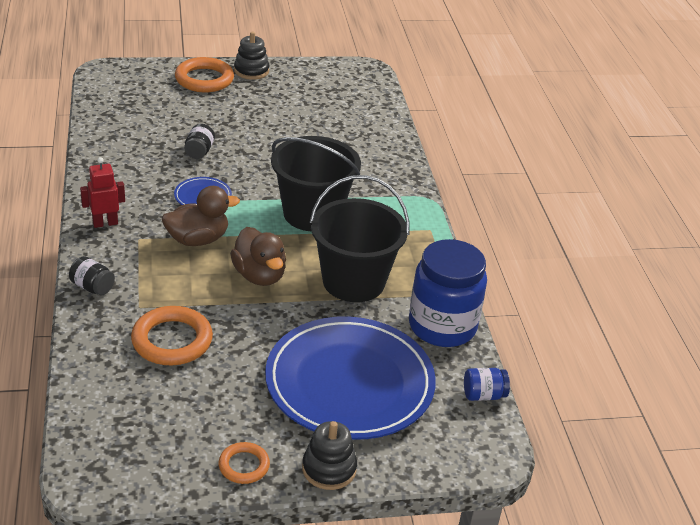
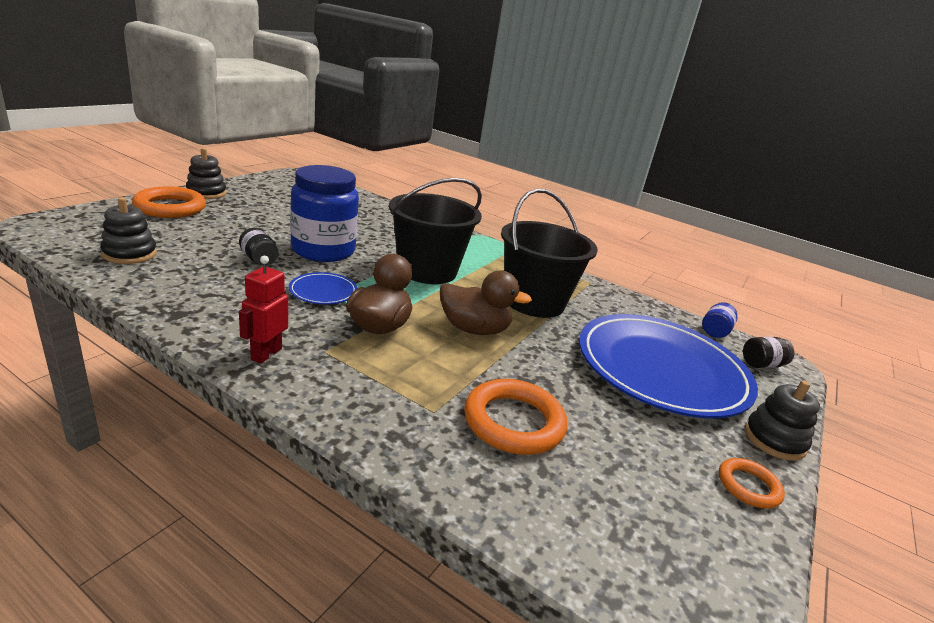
camera: 50 degrees left, 10 degrees down
(92, 287) = (358, 421): black jar -> black jar (761, 364)
(127, 115) = (130, 254): none -> black stacking toy
(442, 326) = (624, 303): blue jar -> blue jar (323, 250)

